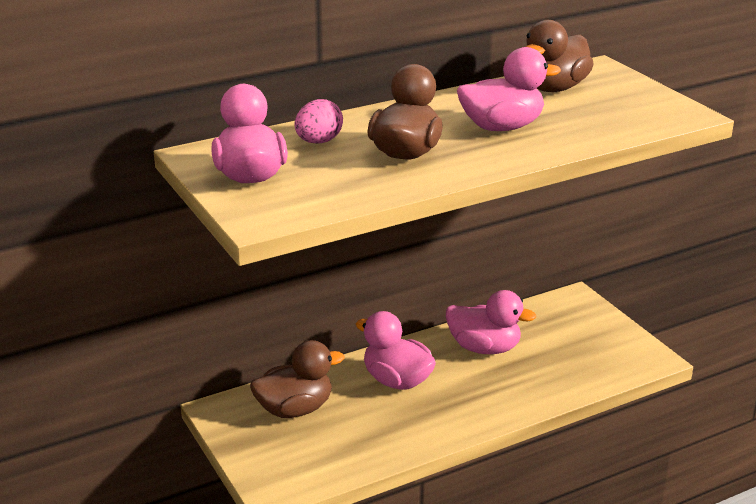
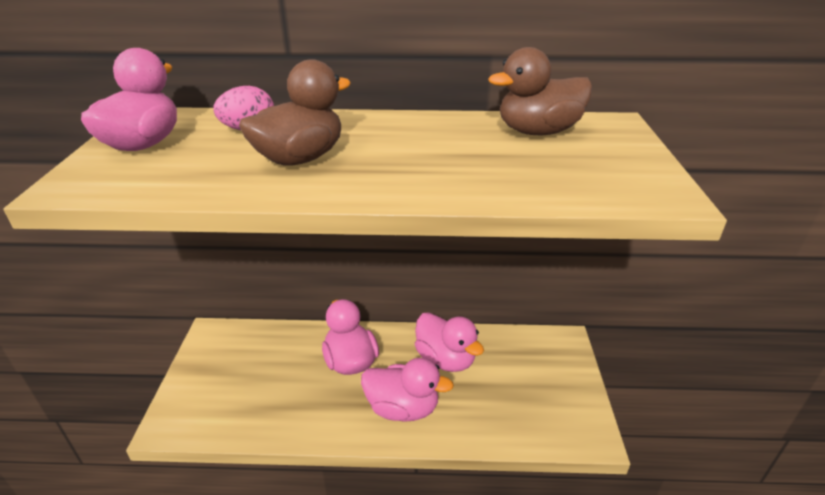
camera: 30 degrees right, 5 degrees up
(295, 409) = (256, 355): brown duck -> none
(501, 127) = (429, 157): pink duck -> pink duck (402, 408)

